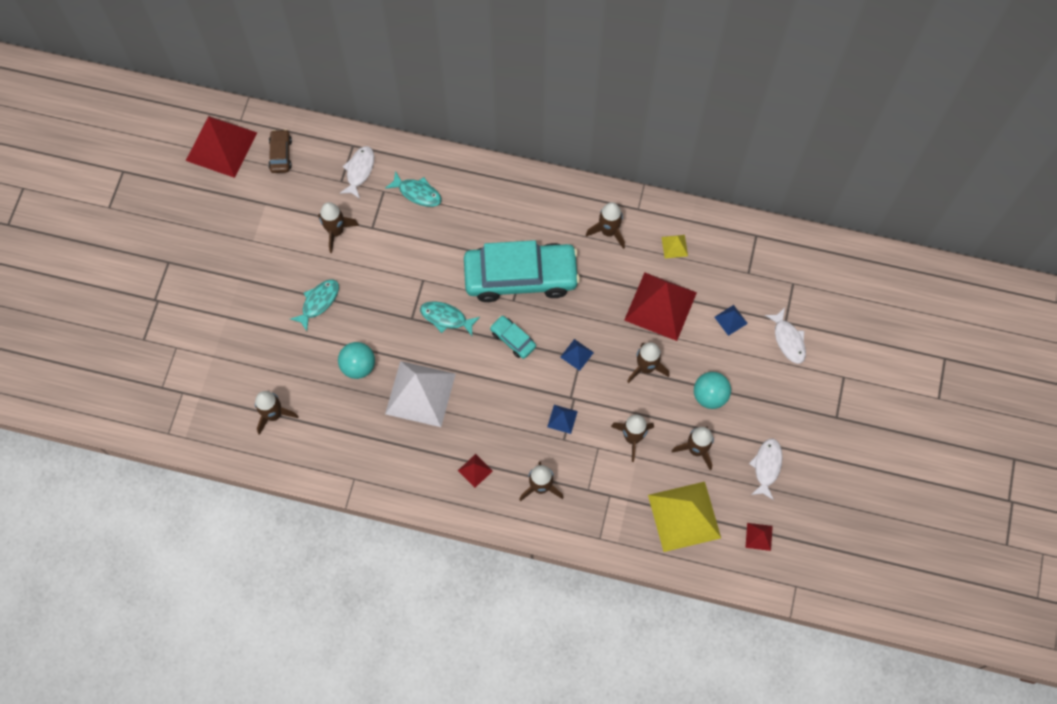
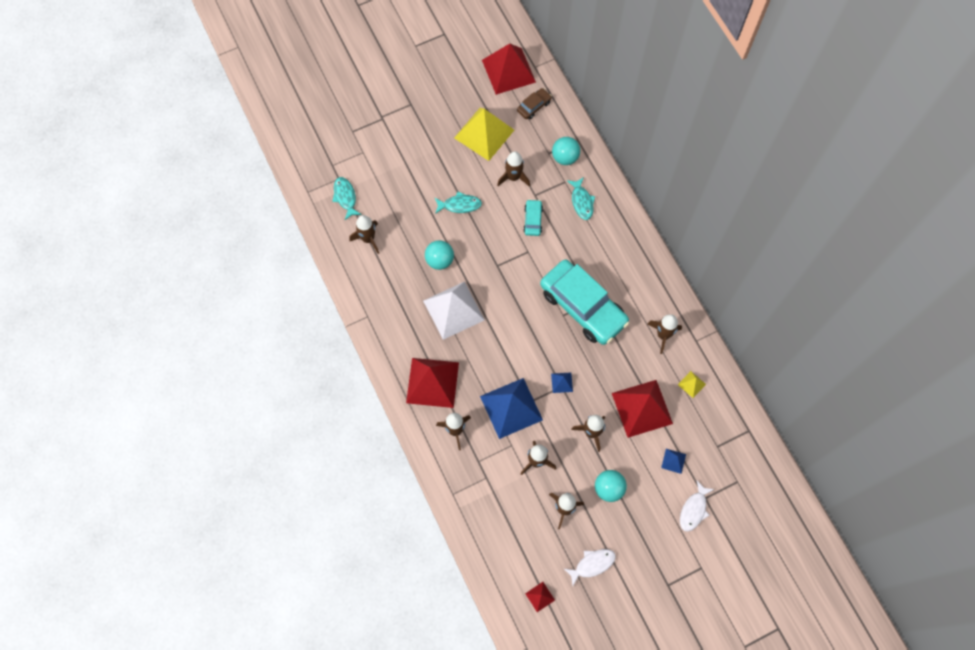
camera: 50 degrees right, 0 degrees up
(359, 171) = (565, 157): white fish -> turquoise ball
(446, 318) = (515, 285): turquoise fish -> turquoise fish (345, 197)
(475, 470) = (432, 382): red pyramid -> red pyramid, size x2.35
(513, 339) = (537, 335): turquoise car -> turquoise car (533, 220)
(562, 419) = (511, 408): blue pyramid -> blue pyramid, size x2.35
(684, 516) = (512, 536): yellow pyramid -> yellow pyramid (484, 134)

